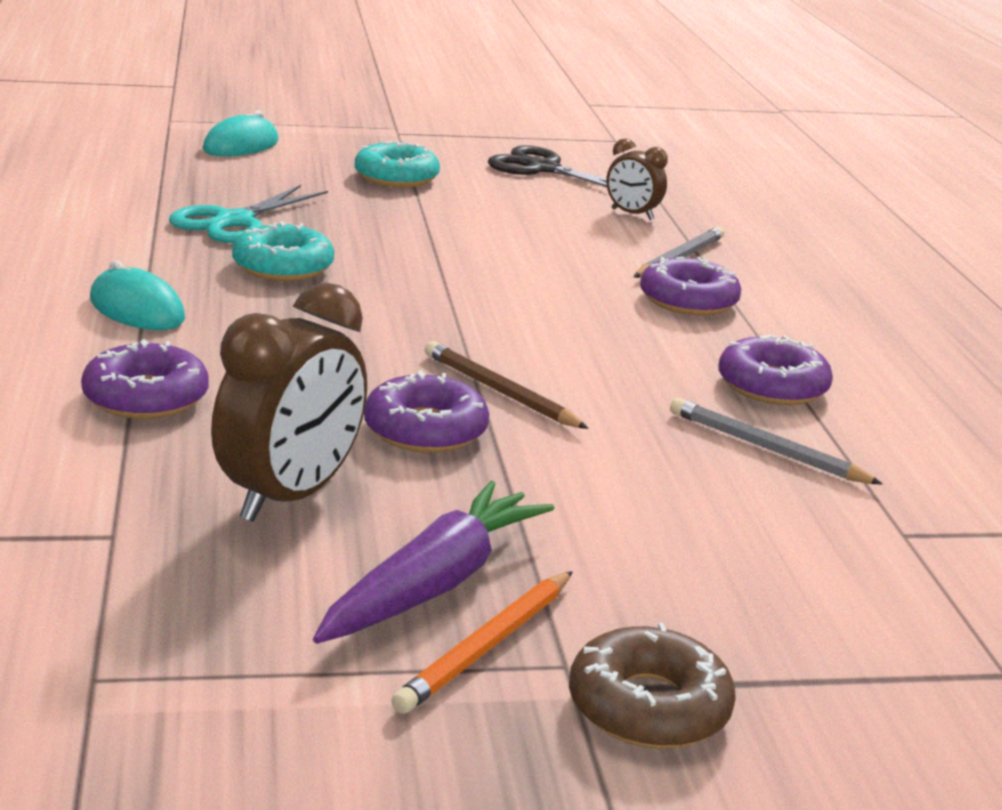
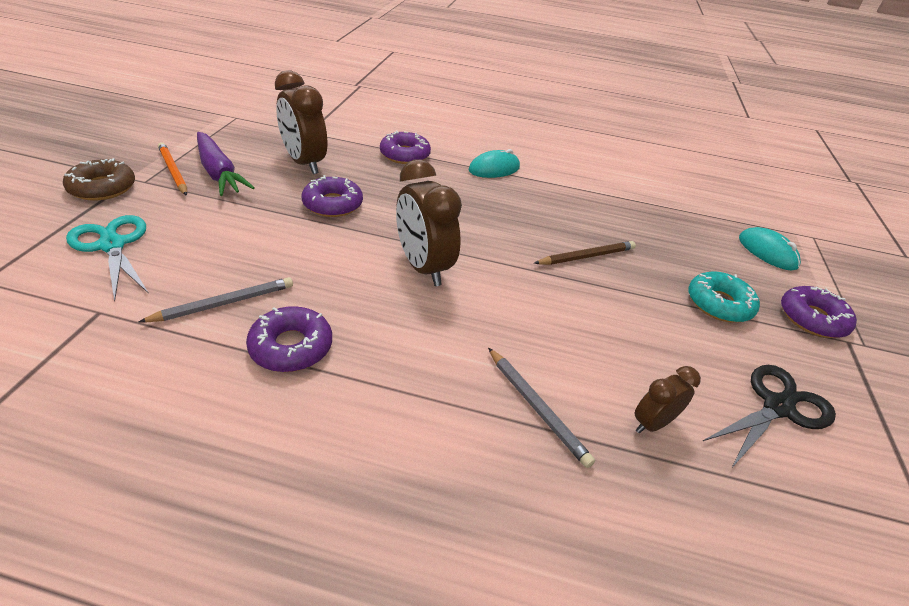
camera: 110 degrees right, 15 degrees up
(234, 221) = (613, 217): turquoise scissors -> turquoise scissors (112, 245)
(283, 267) = (541, 216): turquoise donut -> none
(500, 391) = (356, 236): brown pencil -> brown pencil (586, 256)
(521, 333) = (423, 267): none -> brown clock
(688, 300) = (446, 370): purple donut -> purple donut (812, 319)

